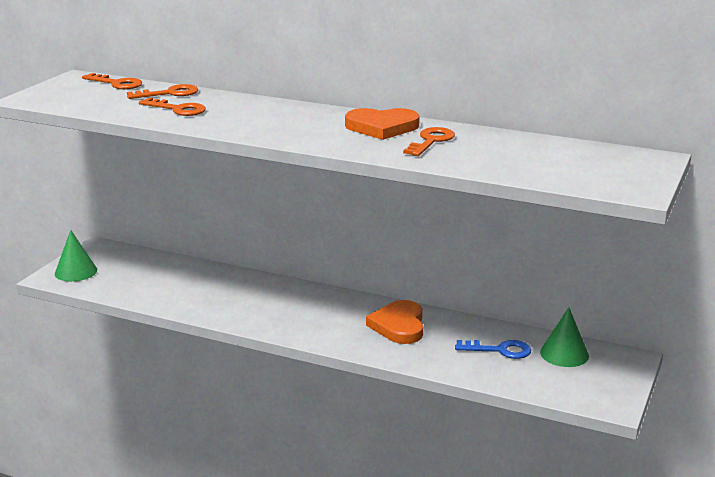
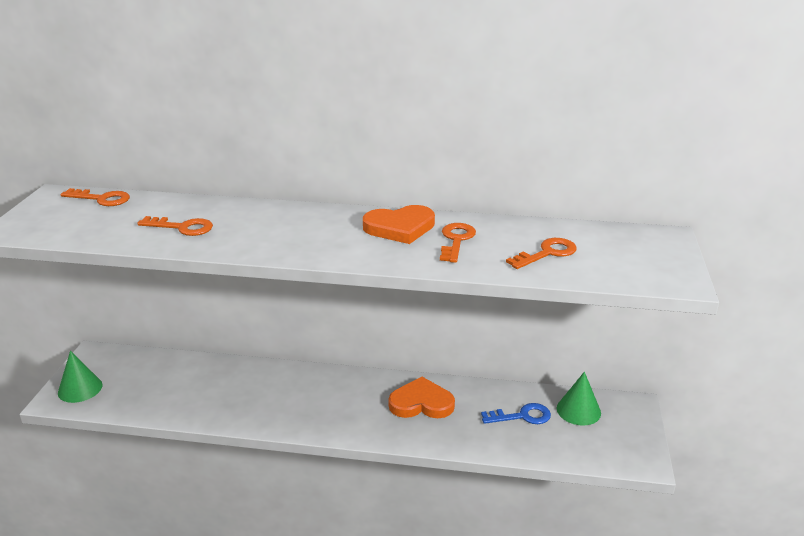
camera: 15 degrees left, 5 degrees up
(169, 93) = (164, 206): orange key -> orange key (547, 253)
(399, 325) = (421, 403): orange heart -> orange heart turned 105 degrees clockwise

